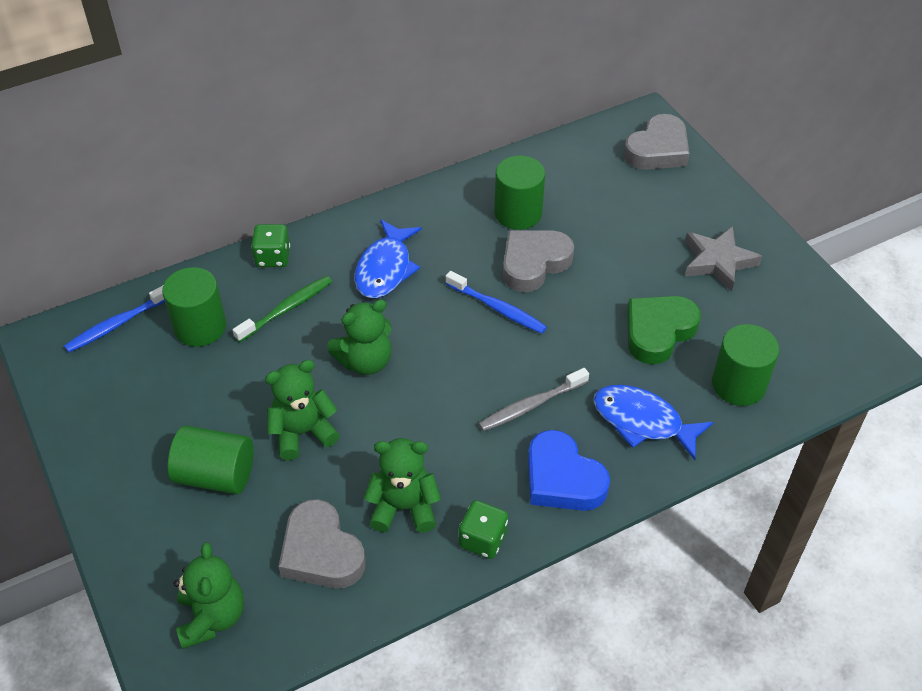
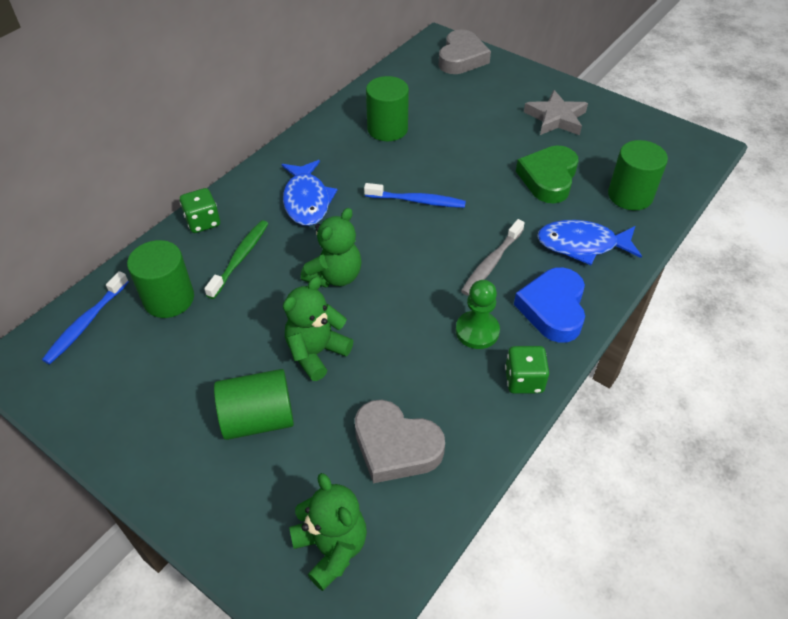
camera: 25 degrees left, 0 degrees up
(404, 507) = (443, 380): green teddy bear -> none
(469, 472) = (477, 331): none -> green pawn
(534, 263) = (423, 160): grey heart -> none
(562, 479) = (553, 309): blue heart -> blue heart turned 75 degrees clockwise

